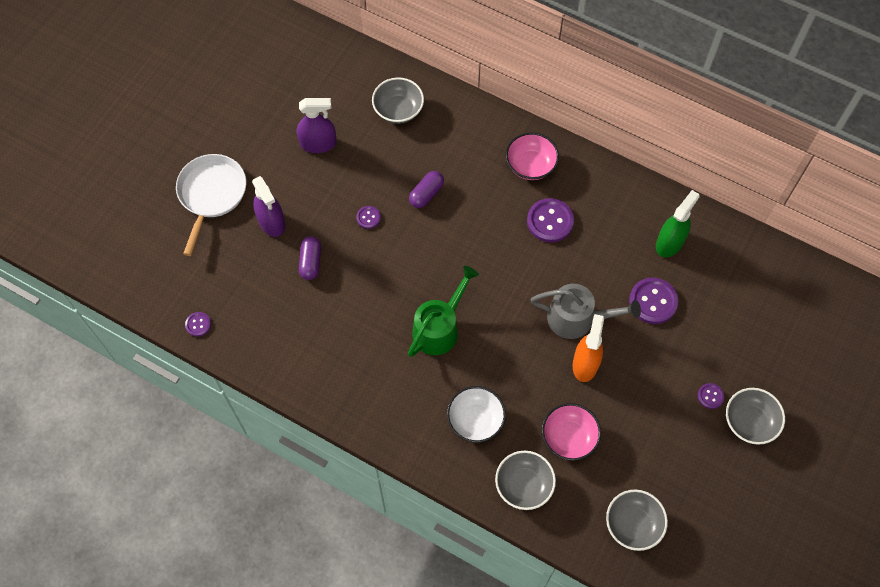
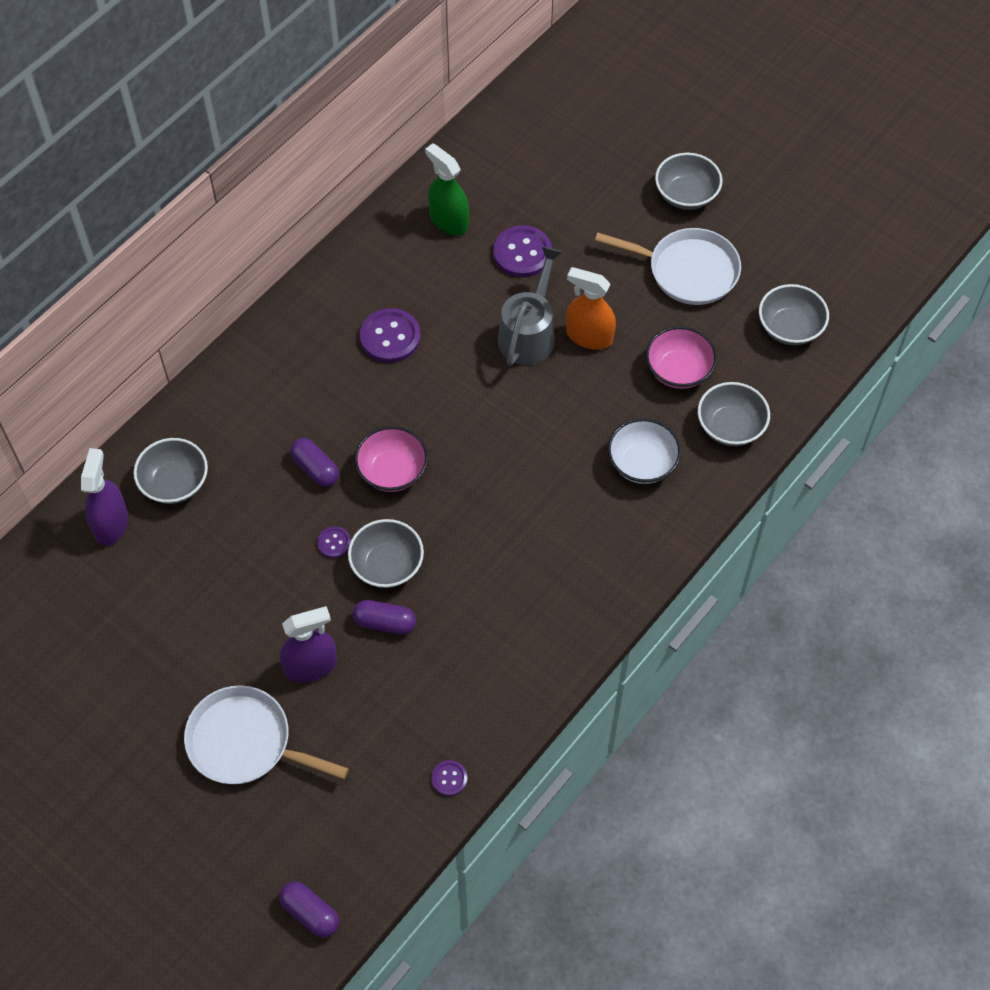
camera: 80 degrees left, 5 degrees down
(97, 257) = (310, 913): none -> purple capsule
(318, 143) = (200, 591): purple spray bottle -> purple spray bottle (111, 523)
(356, 255) = (387, 565): none -> grey bowl
(439, 328) = (512, 483): green watering can -> none
(530, 165) = (304, 343): pink bowl -> pink bowl (392, 471)
(670, 432) = (687, 271): none -> white pan
(710, 396) = (650, 224): purple button -> none

